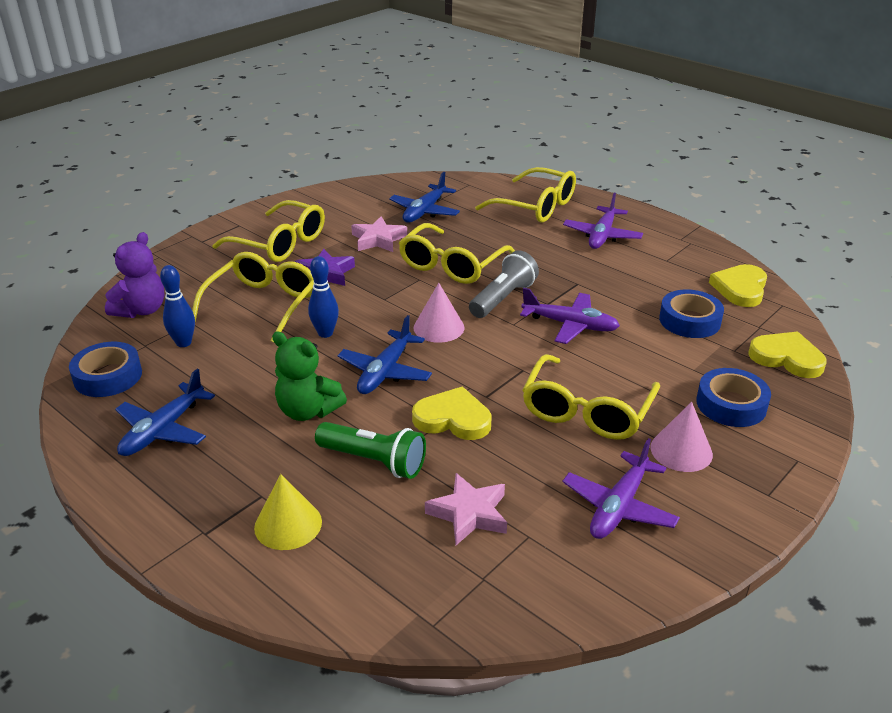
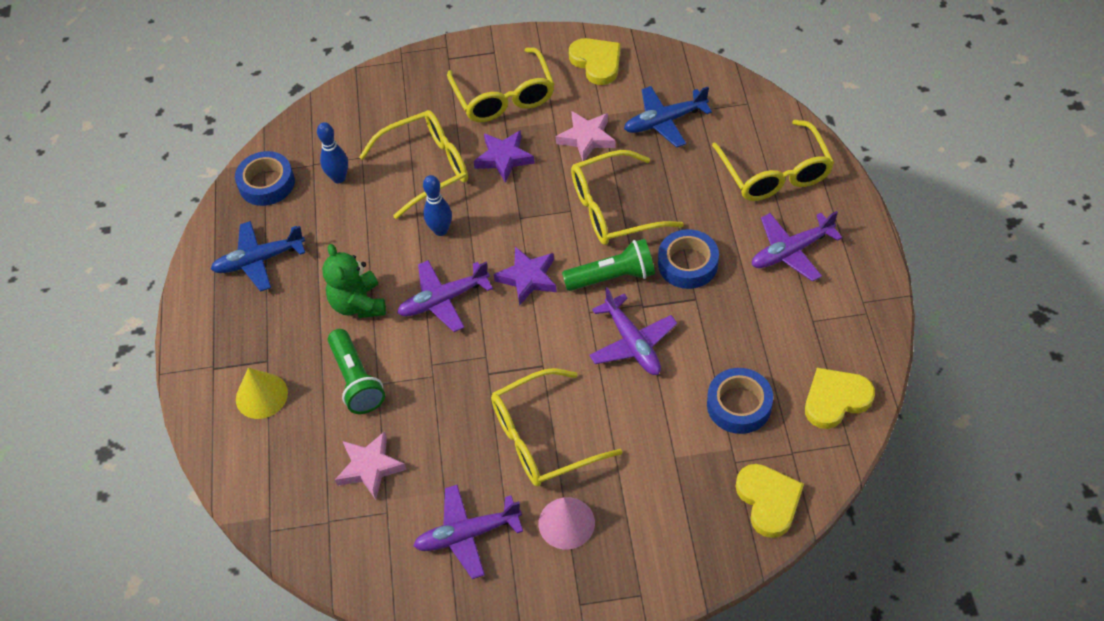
camera: 45 degrees right, 20 degrees up
(141, 310) = (340, 122): purple teddy bear -> none
(385, 372) = (443, 300): blue plane -> purple plane
(439, 327) = (528, 278): pink cone -> purple star
(453, 419) = (443, 379): yellow heart -> yellow heart (596, 62)
(503, 298) = (613, 277): grey flashlight -> green flashlight
(731, 404) = (658, 511): blue tape -> blue tape (688, 264)

